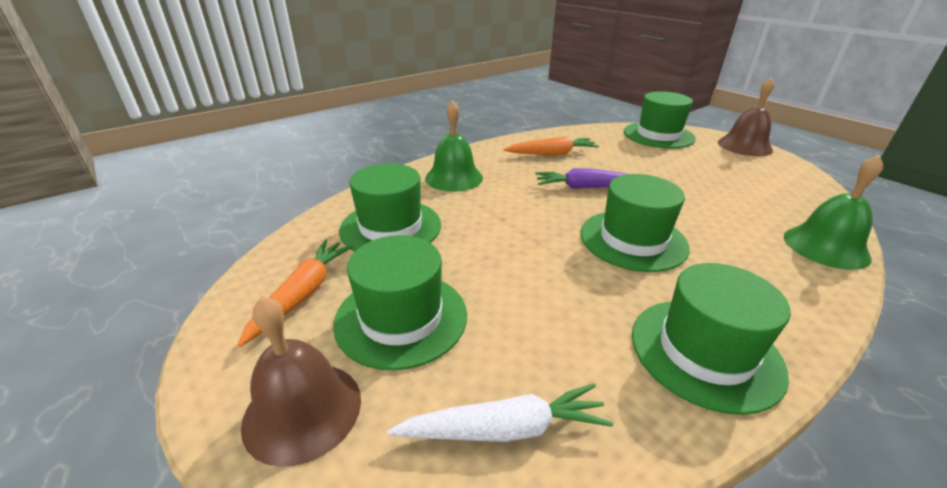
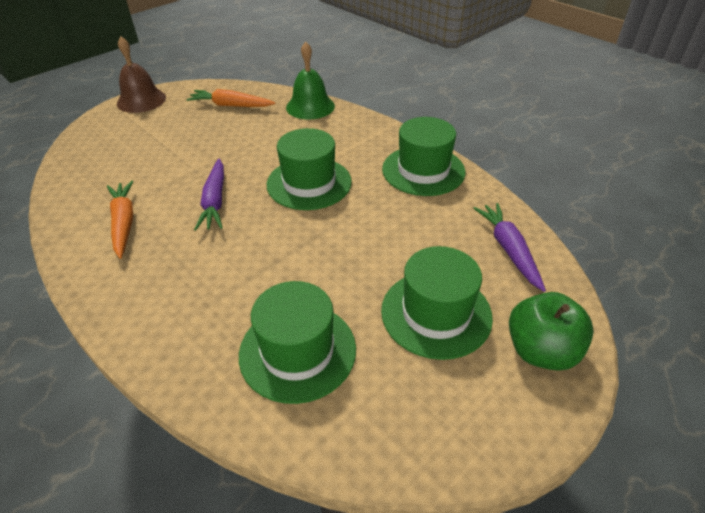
camera: 95 degrees left, 10 degrees up
(303, 294) = (426, 398): orange carrot -> orange carrot (231, 105)
(303, 410) = (541, 351): brown bell -> green apple
(454, 177) = (176, 309): green bell -> none
(504, 429) = (509, 249): white carrot -> purple carrot
(658, 135) = (96, 142): green hat -> none

